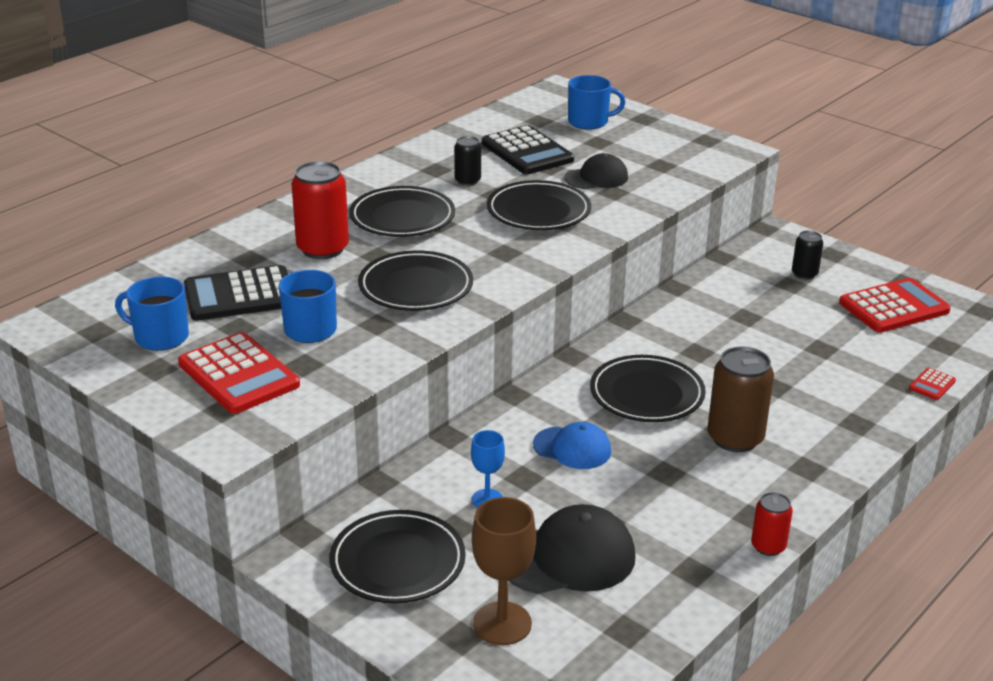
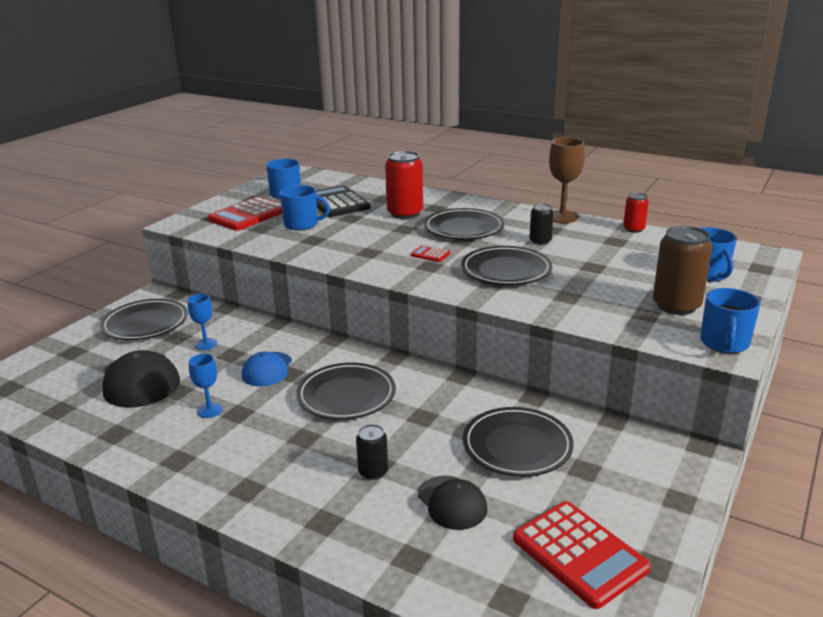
camera: 80 degrees right, 5 degrees down
(415, 287) = (364, 244): black plate -> black plate (517, 446)
(502, 623) = (80, 364): brown goblet -> brown goblet (562, 217)
(527, 152) = (614, 256): black calculator -> none
(596, 178) = (590, 287): black cap -> black cap (452, 503)
(656, 494) = (210, 410): none -> blue goblet
(721, 147) = (724, 343): none -> blue mug
(735, 438) = (288, 445): brown can -> brown can (676, 306)
(768, 546) = (137, 469): red can -> red can (633, 229)
(804, 274) = (614, 479): black can -> black can (373, 472)
(932, 384) = (413, 584): red calculator -> red calculator (430, 254)

